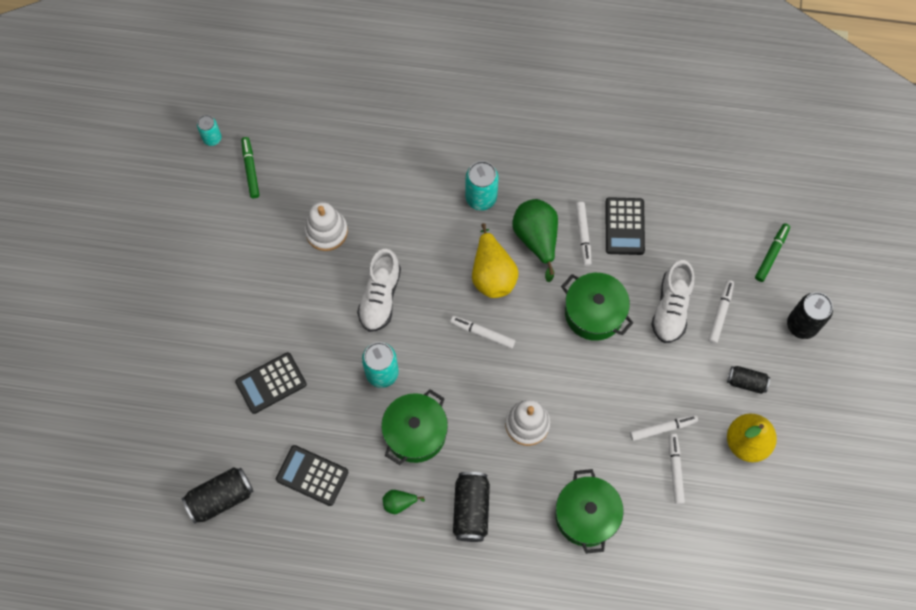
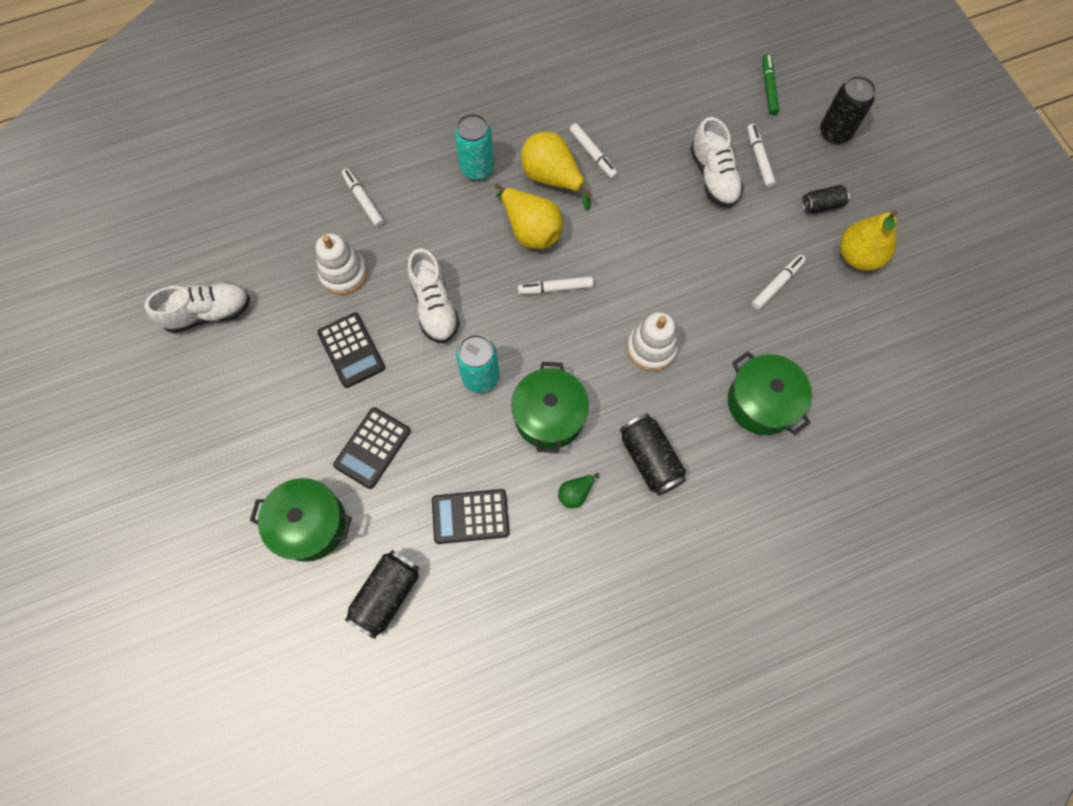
camera: 30 degrees left, 0 degrees up
(209, 209) = (208, 313): none -> white shoe
(212, 138) = (173, 245): turquoise can -> none
(250, 169) = (230, 255): green marker -> none
(536, 238) = (552, 178): green pear -> yellow pear
(594, 313) = (647, 216): green pot -> green pot (310, 524)
(624, 226) = (625, 128): black calculator -> black calculator (351, 350)
(675, 470) = (813, 315): white marker -> white marker (363, 200)

